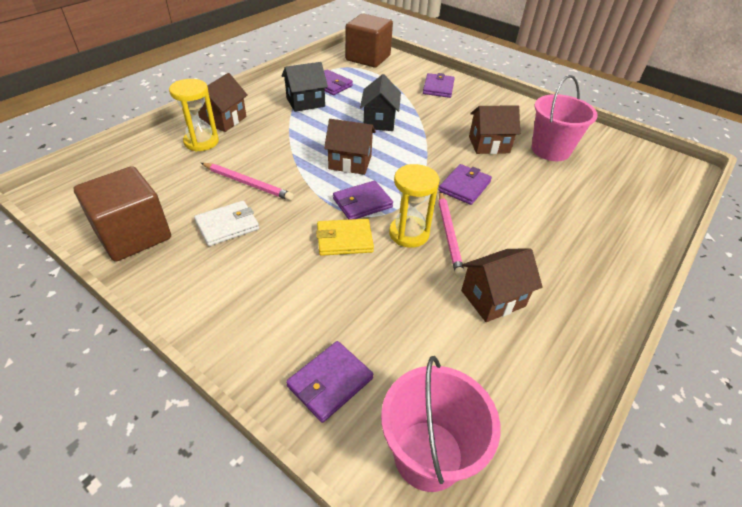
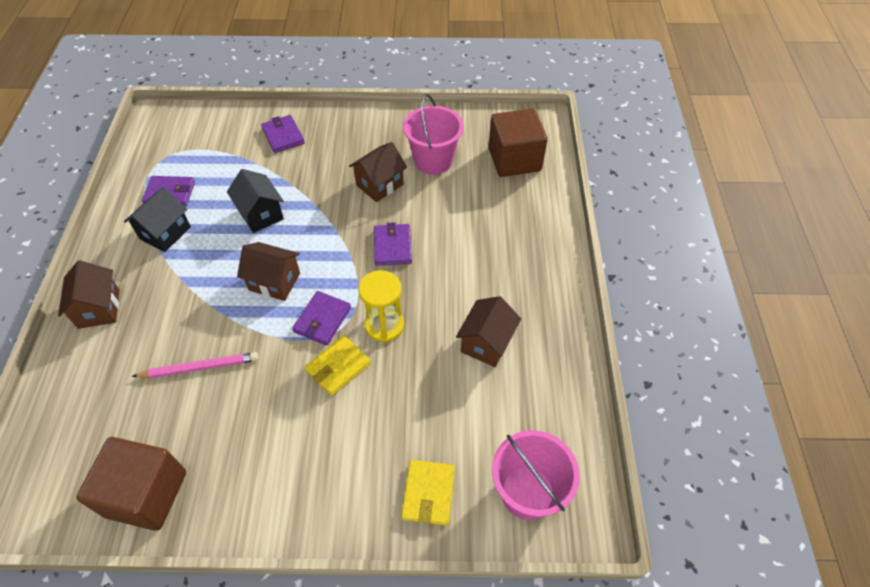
camera: 35 degrees left, 10 degrees up
(201, 142) = (103, 350): yellow hourglass -> none
(227, 225) = (225, 423): white wallet -> none
(330, 382) = (428, 493): purple wallet -> yellow wallet
(350, 162) = (274, 282): brown house -> brown house turned 45 degrees clockwise
(368, 58) = (178, 131): brown cube -> brown cube (514, 159)
(449, 234) = (415, 305): pink pencil -> none

